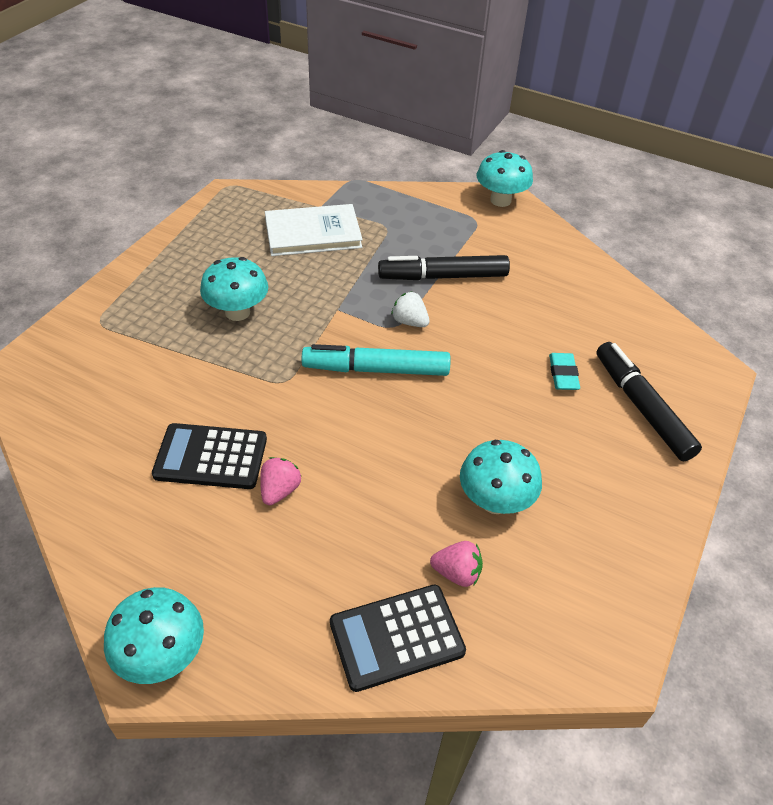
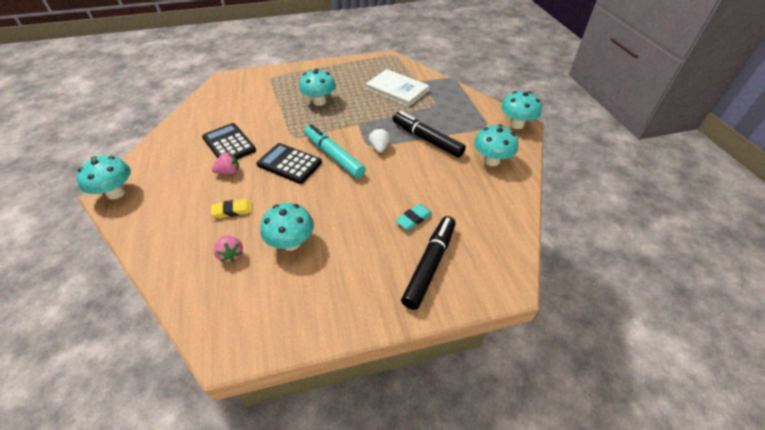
camera: 50 degrees right, 0 degrees up
(371, 528) = (232, 210): none -> yellow eraser
(396, 637) = (175, 255): black calculator -> black calculator (289, 163)
(537, 258) = (491, 161): none -> turquoise mushroom

